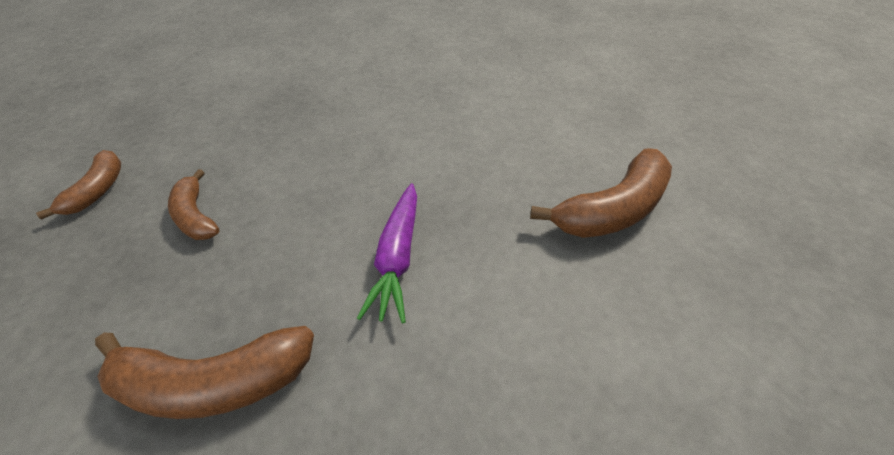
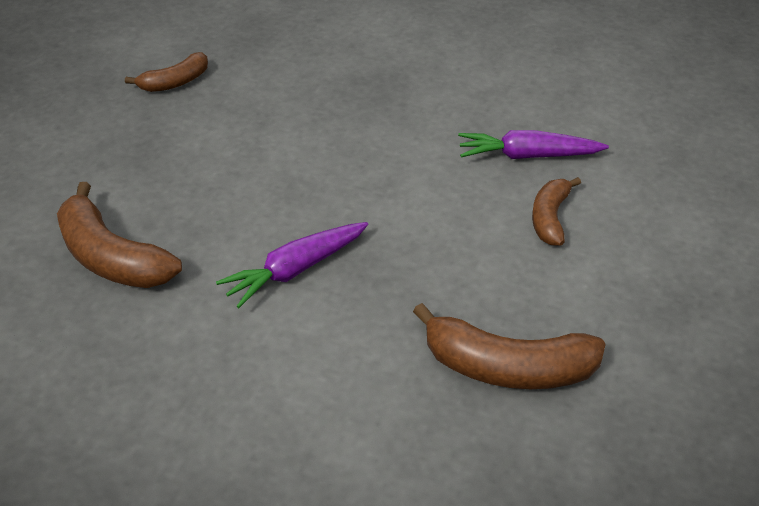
camera: 45 degrees right, 5 degrees down
(196, 216) = (210, 144): brown banana -> brown banana (550, 218)
(441, 85) = (527, 156): none -> purple carrot

